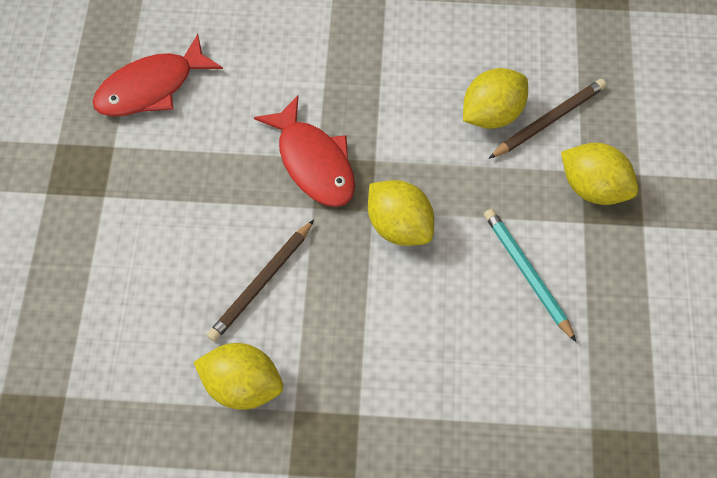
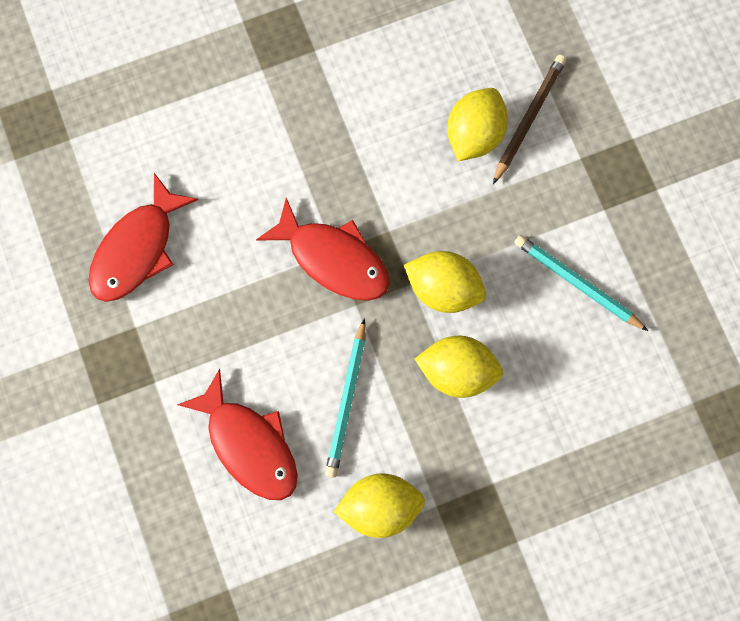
camera: 25 degrees left, 15 degrees up
(155, 281) = (249, 444): none -> red fish
(261, 283) = (347, 401): brown pencil -> turquoise pencil
(593, 188) = (598, 171): yellow lemon -> yellow lemon (457, 371)

